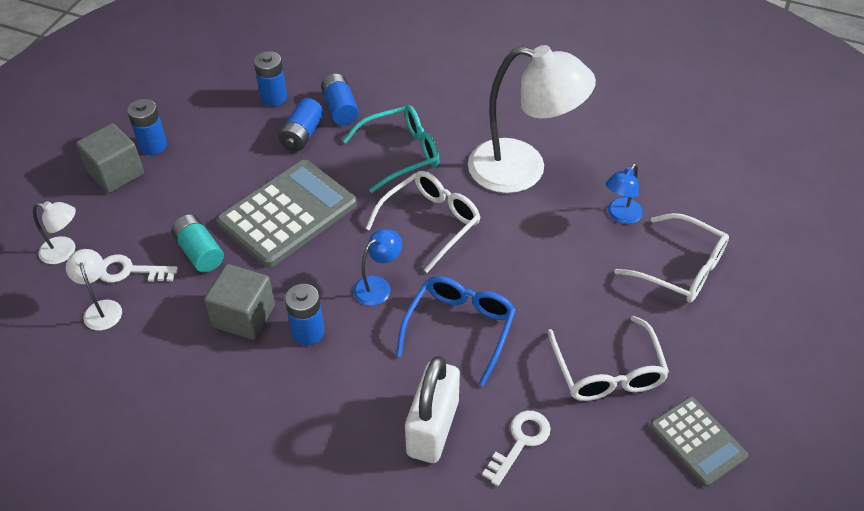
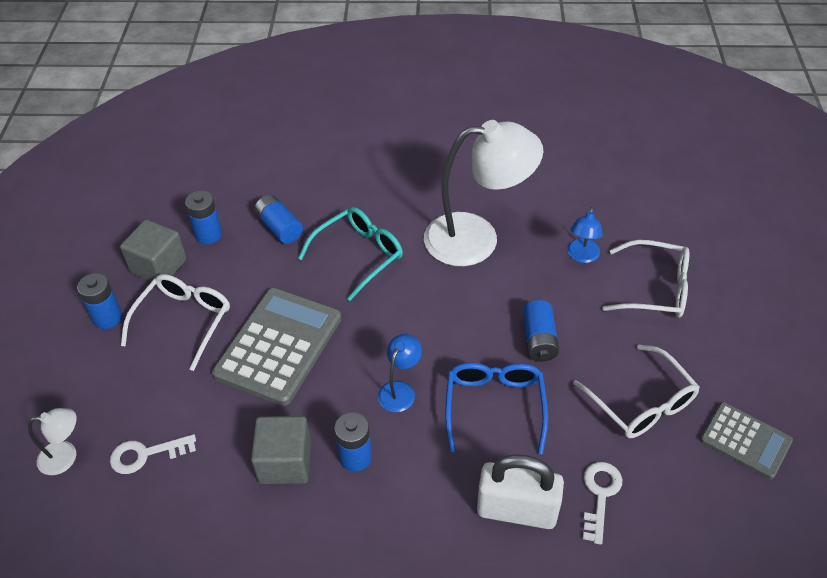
camera: 20 degrees left, 0 degrees up
(101, 308) = (134, 503): white lamp -> none
(116, 173) = (81, 357): grey cube -> grey cube (159, 266)
(199, 252) = (209, 412): turquoise battery -> none
(302, 135) = (255, 263): blue battery -> blue battery (539, 340)
(430, 222) = (418, 313): white glasses -> white glasses (184, 321)
(433, 428) = (517, 510): white padlock -> white padlock turned 75 degrees counterclockwise

